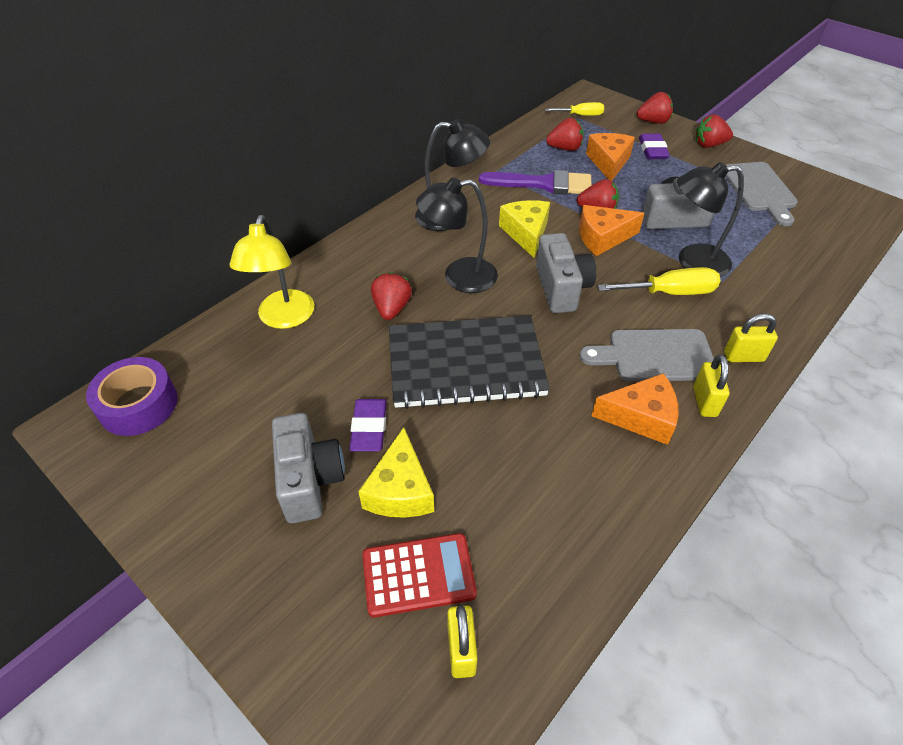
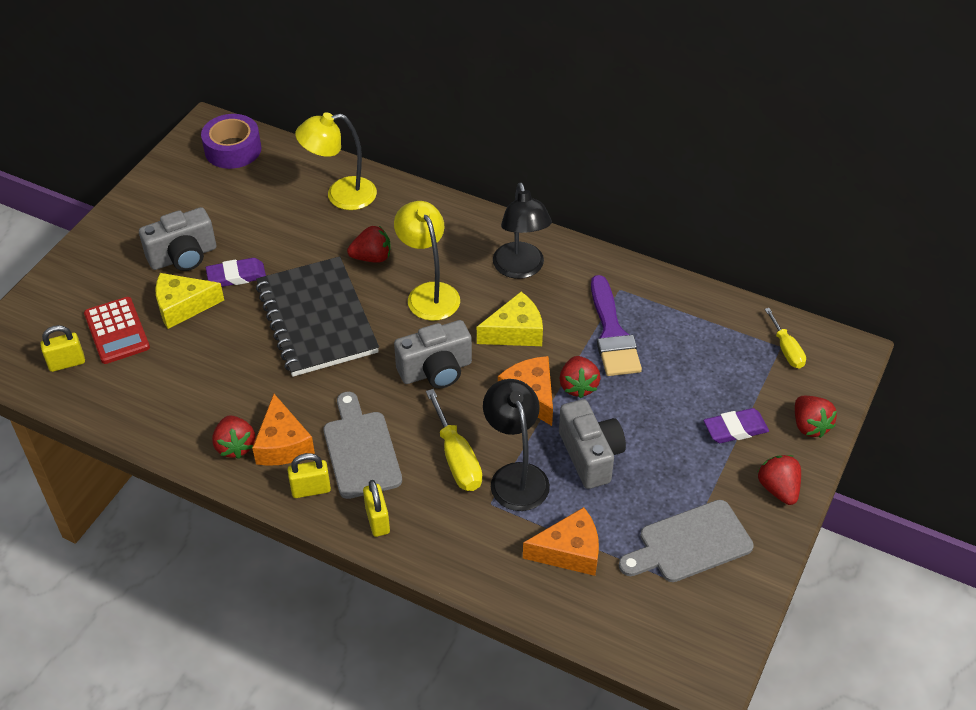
camera: 75 degrees right, 0 degrees up
(459, 277) = (429, 293): black lamp -> yellow lamp
(564, 148) = (697, 343): red strawberry -> red strawberry (235, 446)
(609, 162) = (685, 387): orange cheese -> orange cheese (569, 551)

